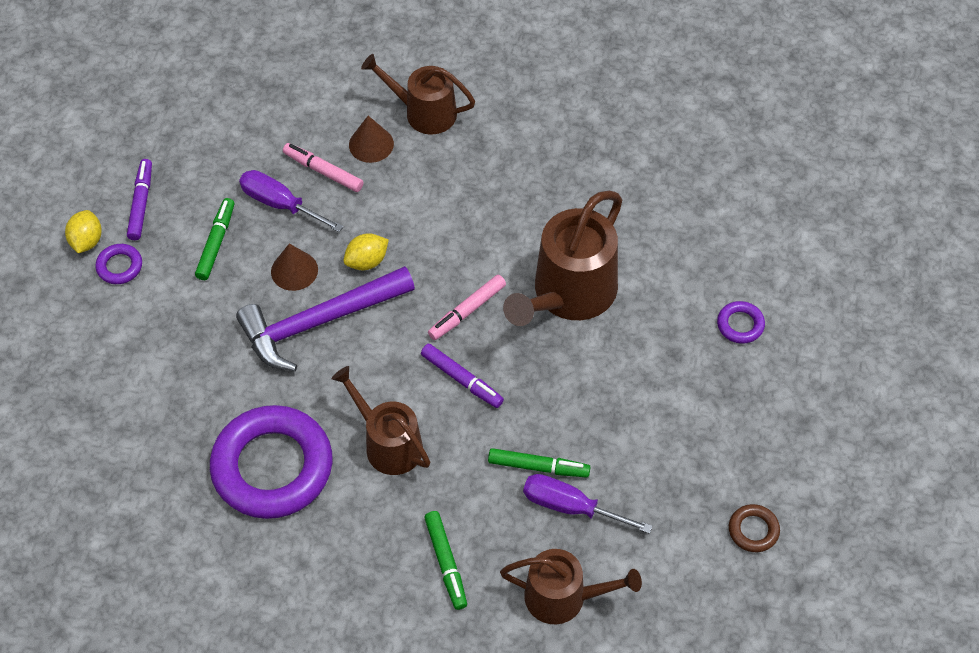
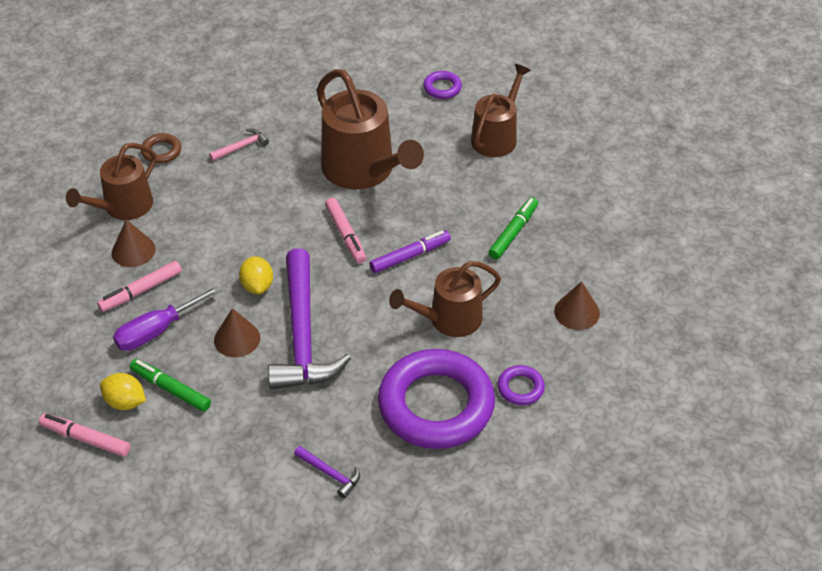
camera: 70 degrees left, 10 degrees down
(87, 241) = (102, 495): yellow lemon -> yellow lemon (125, 402)
(119, 266) = (151, 474): purple ring -> purple ring (520, 388)
(141, 203) = (86, 439): purple marker -> pink marker
(163, 405) = (330, 474): none -> purple hammer
(446, 563) = (577, 312): green marker -> brown cone
(552, 173) = (241, 147): none -> pink hammer
(563, 597) = (633, 250): brown watering can -> brown watering can (496, 137)
(570, 506) = (556, 224): purple screwdriver -> none
(753, 530) = (616, 133): brown ring -> brown ring (161, 151)

